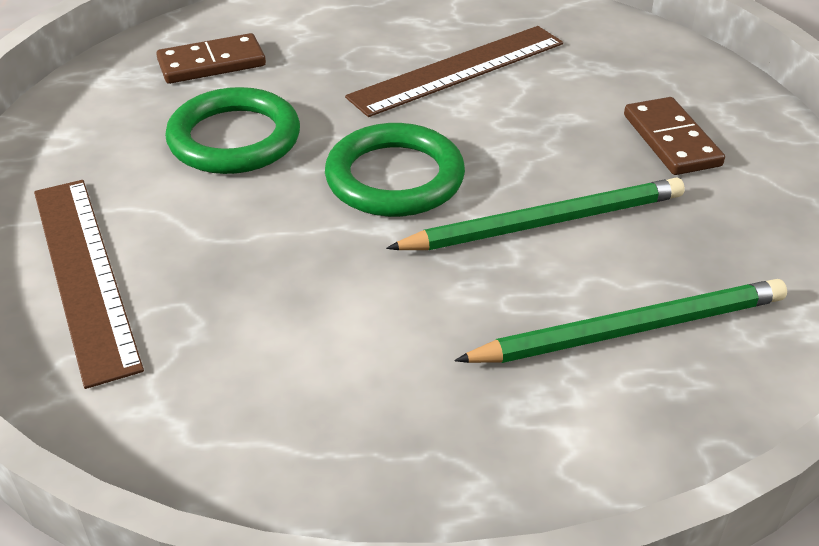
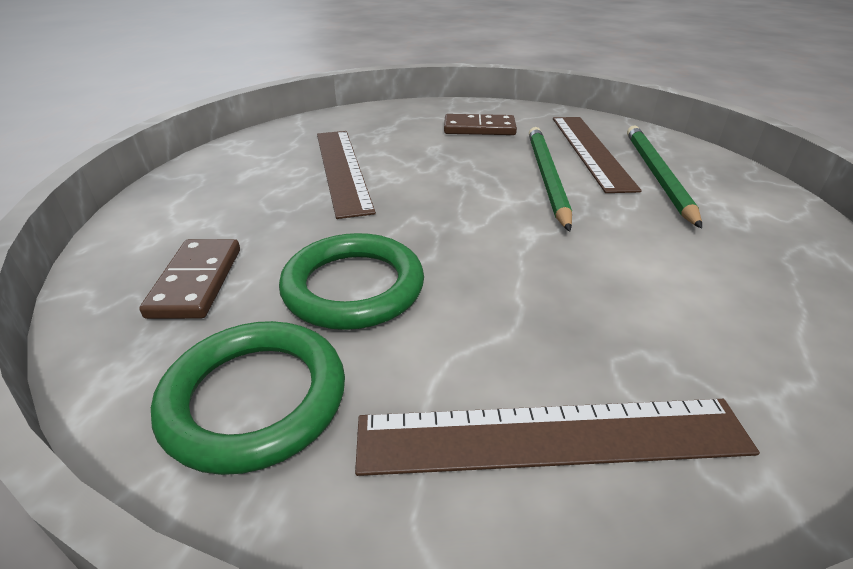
camera: 70 degrees left, 5 degrees down
(394, 178) = (468, 218): green ring -> green ring (255, 399)
(675, 255) = (590, 150): none -> brown ruler

